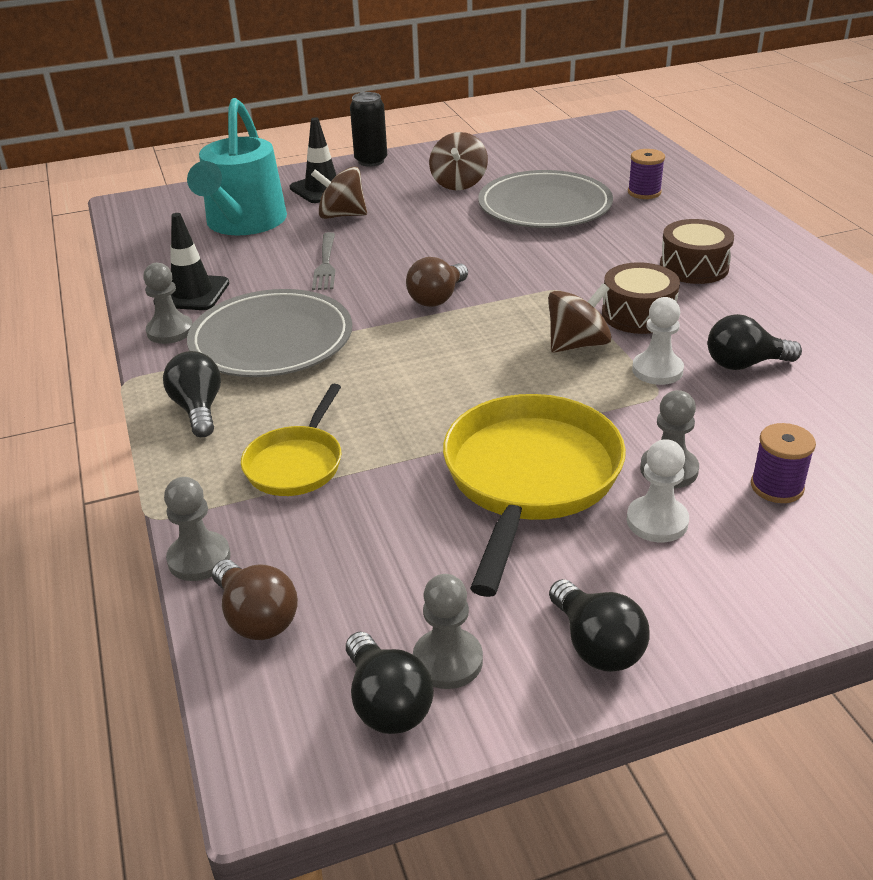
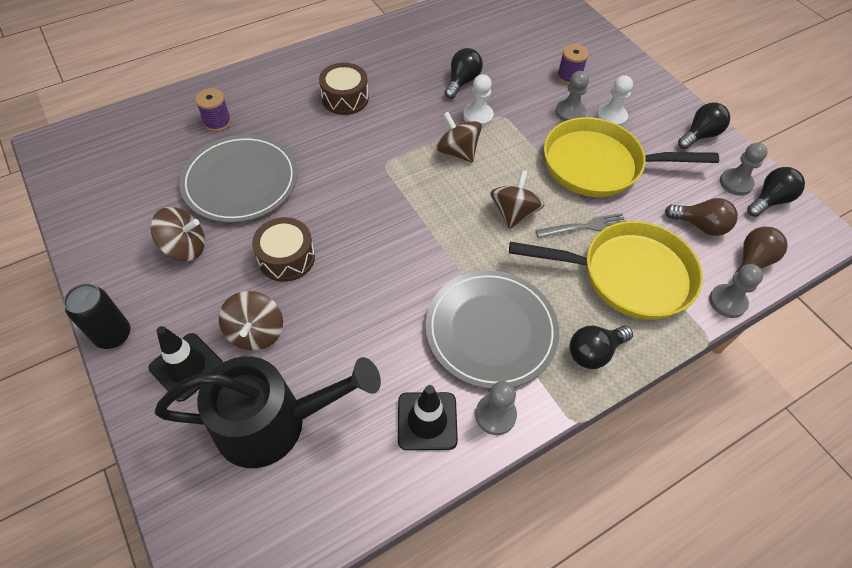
camera: 105 degrees left, 20 degrees up
(243, 223) = (274, 422): turquoise watering can -> black watering can
(296, 463) = (628, 275): yellow pan -> yellow pan, size x1.77
(325, 264) = (359, 322): grey fork -> grey fork (585, 227)
(437, 298) = (408, 233): brown light bulb -> brown light bulb (700, 225)
(447, 378) = (513, 213): none -> brown spinning top
(638, 314) = (414, 124): brown drum -> brown drum (286, 258)
(744, 364) = (462, 82): black light bulb -> black light bulb turned 135 degrees counterclockwise

